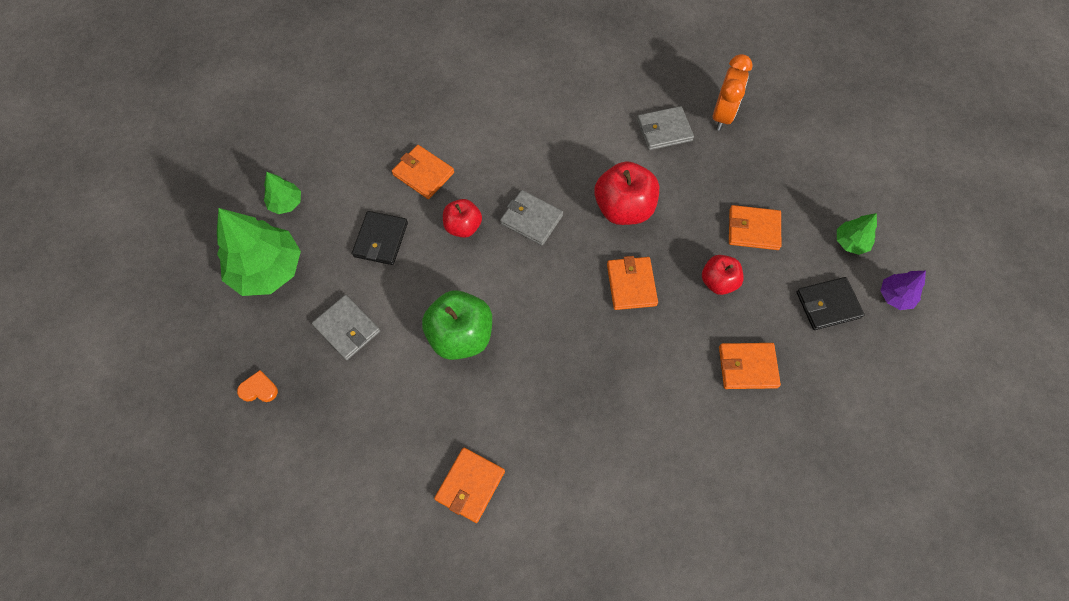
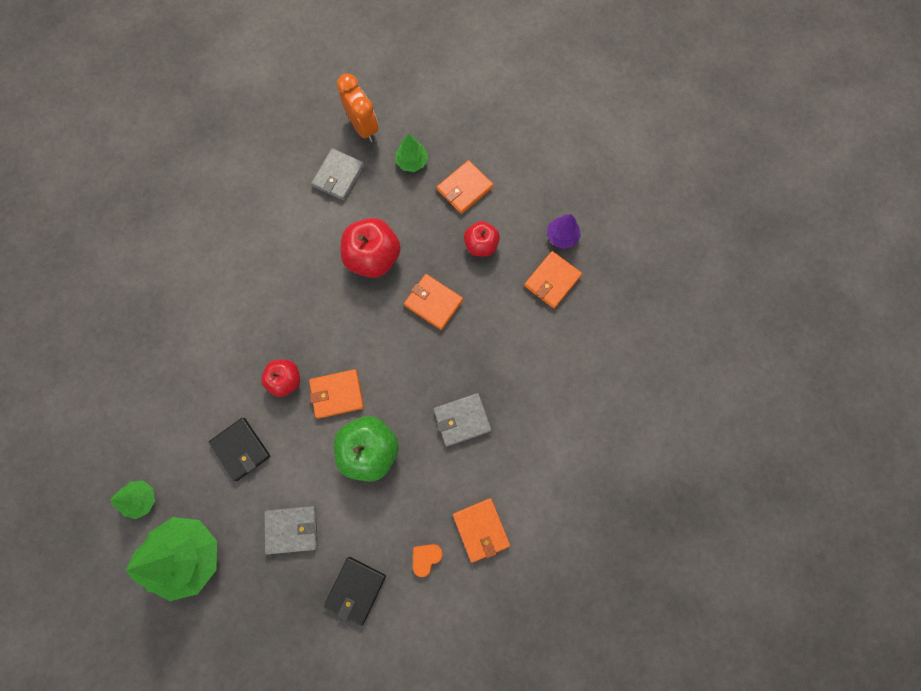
camera: 50 degrees left, 10 degrees up
(259, 389) = (283, 631): orange heart -> orange heart (426, 558)
(423, 174) = (214, 374): orange wallet -> orange wallet (337, 394)
(531, 219) = (324, 327): grey wallet -> grey wallet (462, 420)
(828, 305) = (555, 193): black wallet -> black wallet (356, 590)
(851, 242) = (527, 138): green tree -> green tree (412, 161)
(895, 296) = (584, 148): purple tree -> purple tree (562, 236)

